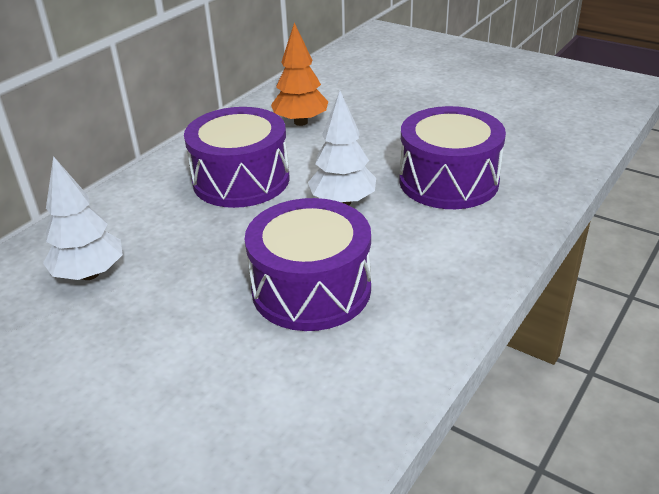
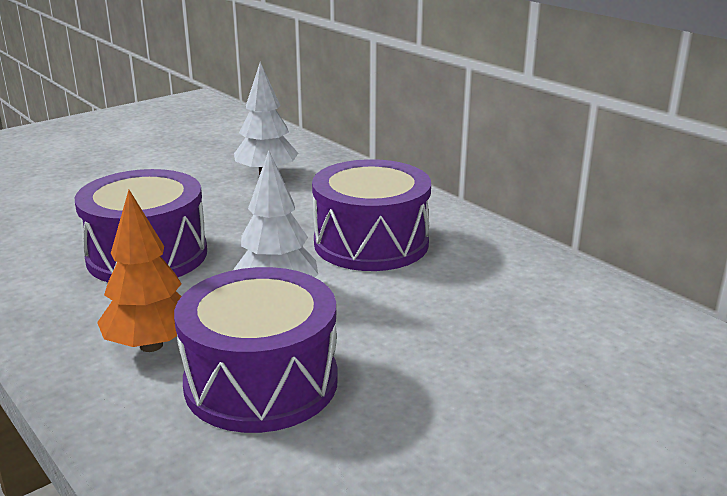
camera: 105 degrees right, 10 degrees down
(300, 122) = (503, 296): orange tree -> orange tree (151, 345)

